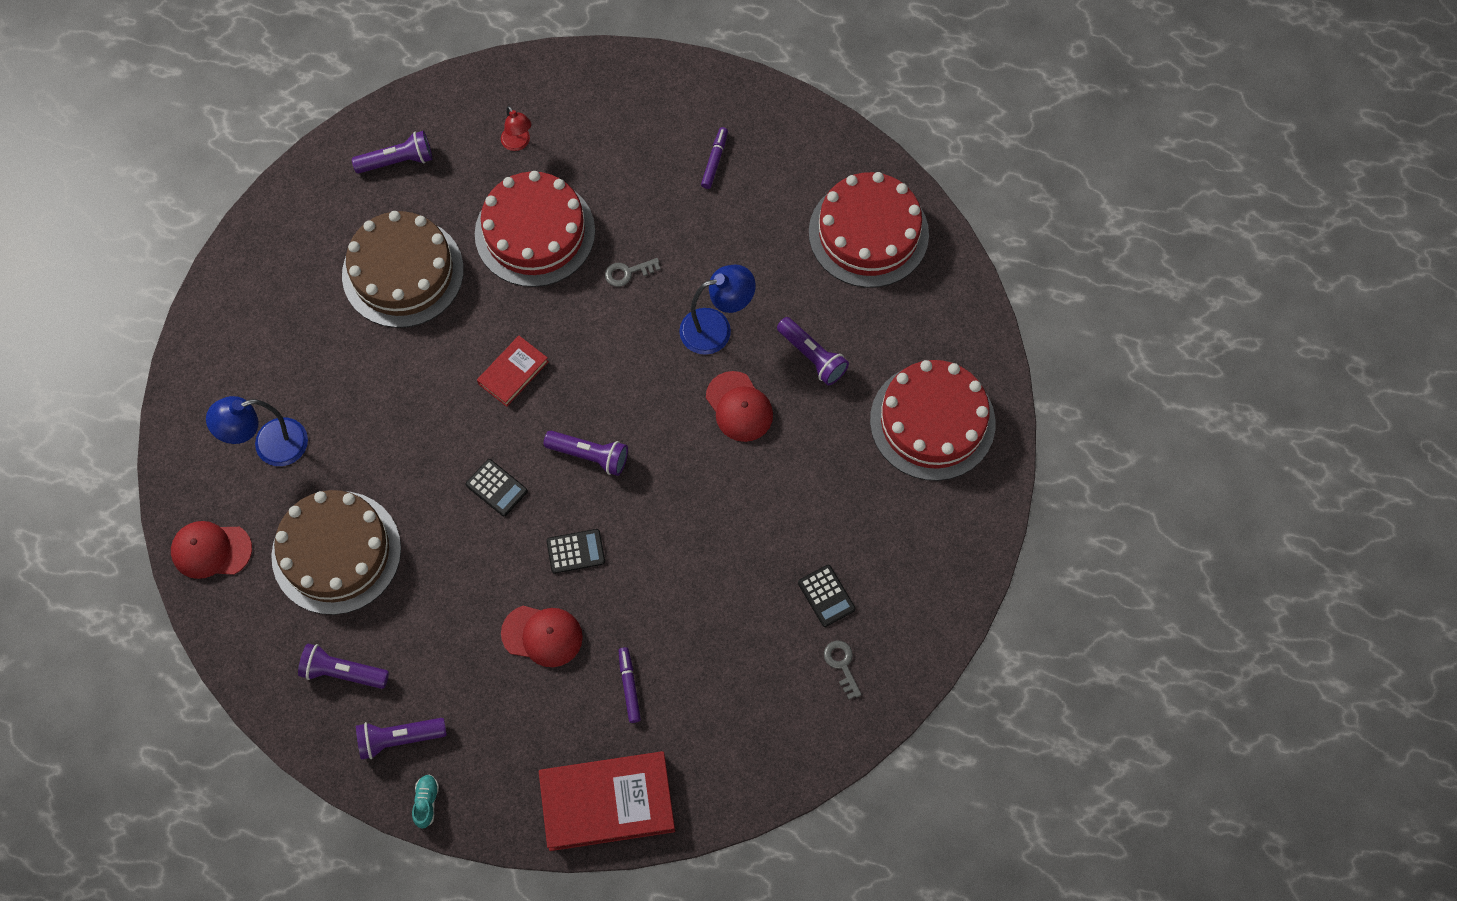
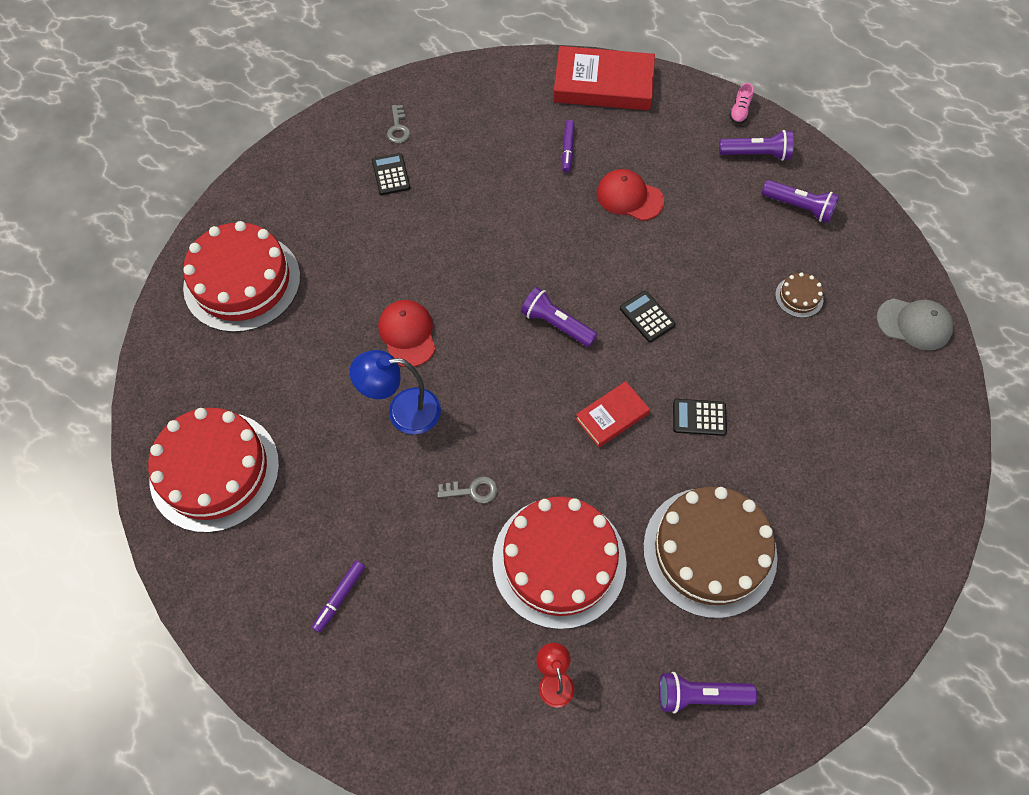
camera: 165 degrees left, 5 degrees down
(211, 550) = (914, 324): red cap -> grey cap
(270, 446) = (858, 403): blue lamp -> none
(336, 552) = (799, 297): brown cake -> brown cake, size x0.41
(426, 802) = (739, 112): turquoise shoe -> pink shoe
(575, 551) = (587, 251): black calculator -> black calculator (699, 417)
(812, 357) = (323, 362): purple flashlight -> none

